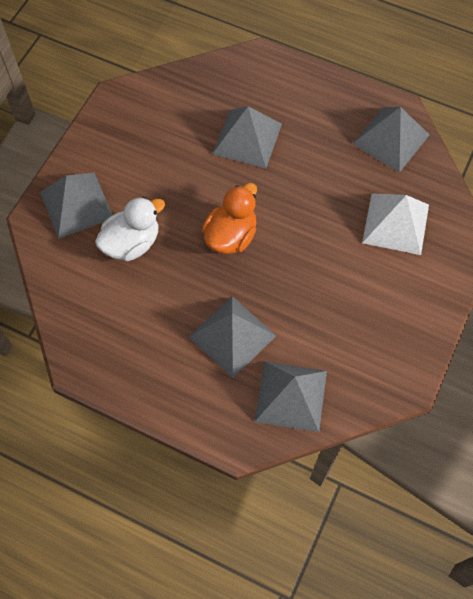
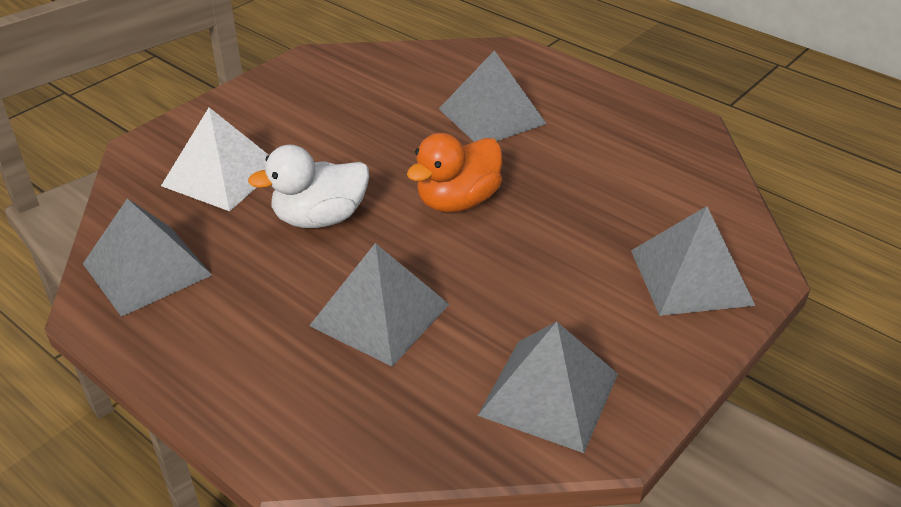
camera: 165 degrees left, 25 degrees down
(132, 243) = (606, 218): white duck -> white duck (320, 218)
(291, 396) = (443, 67): grey pyramid -> grey pyramid (549, 394)

